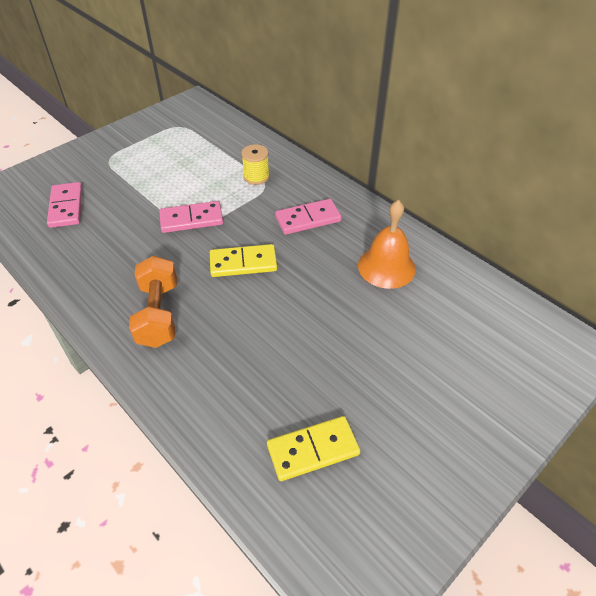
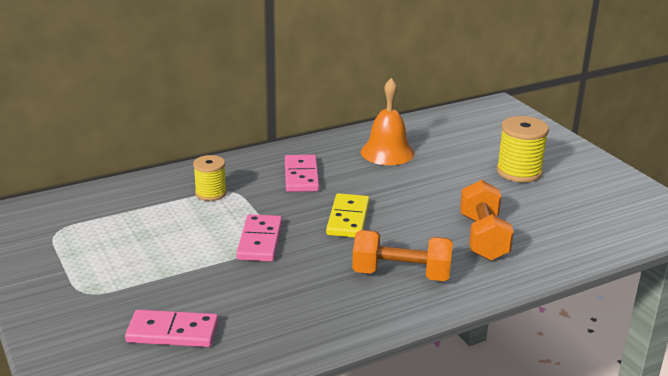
camera: 75 degrees left, 20 degrees down
(238, 368) = (483, 238): none -> orange dumbbell
(313, 450) = (571, 216): yellow domino -> none
(401, 387) = (519, 172): none -> yellow spool

